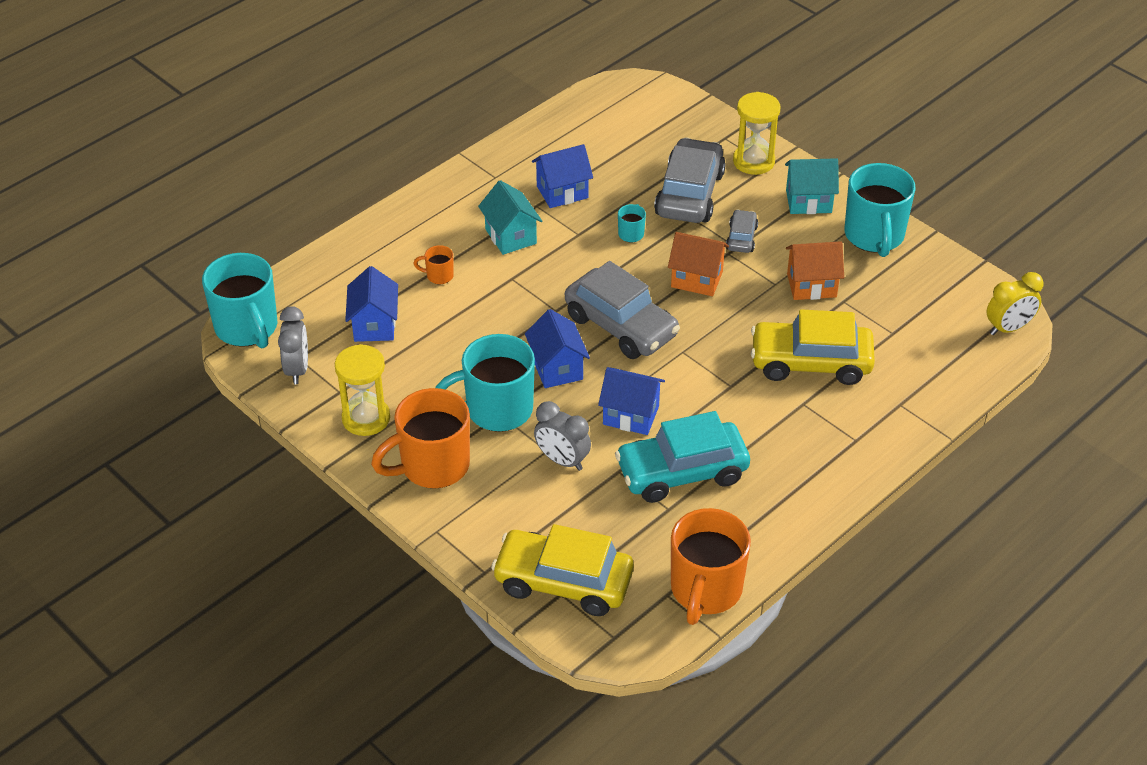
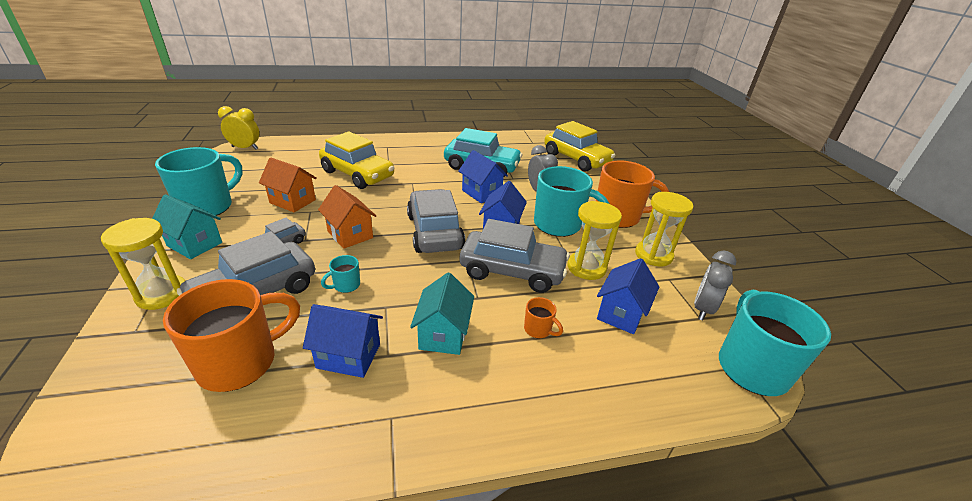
camera: 150 degrees left, 10 degrees down
(432, 362) = (586, 267): none -> yellow hourglass
(502, 320) = (512, 271): none -> grey car
(705, 591) = (515, 138): orange mug -> orange mug (240, 362)

